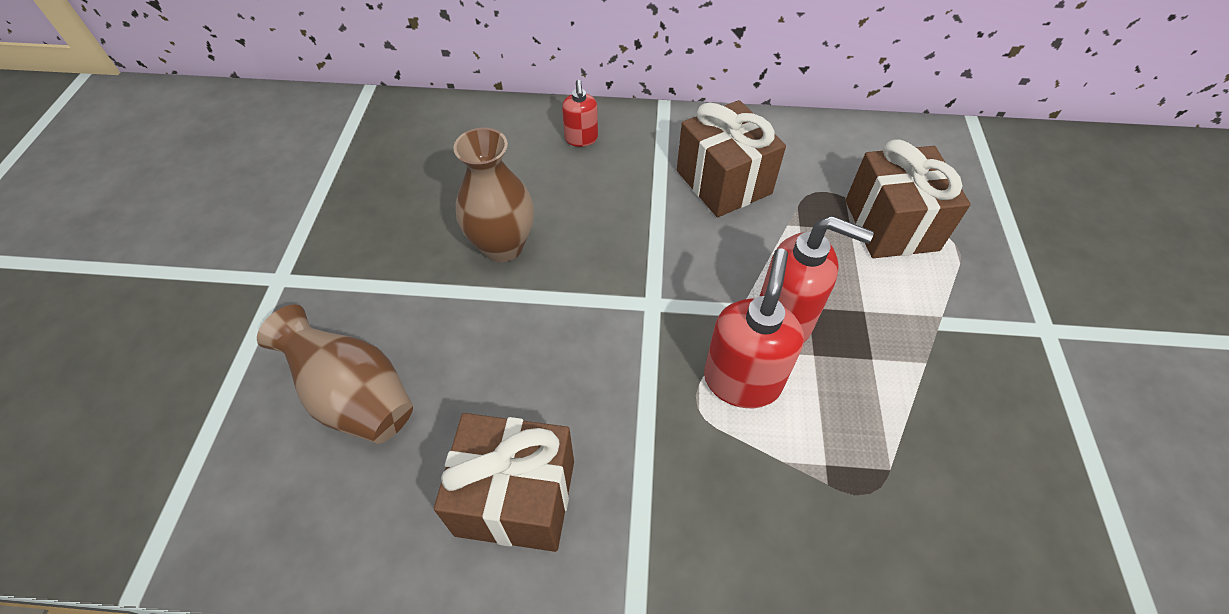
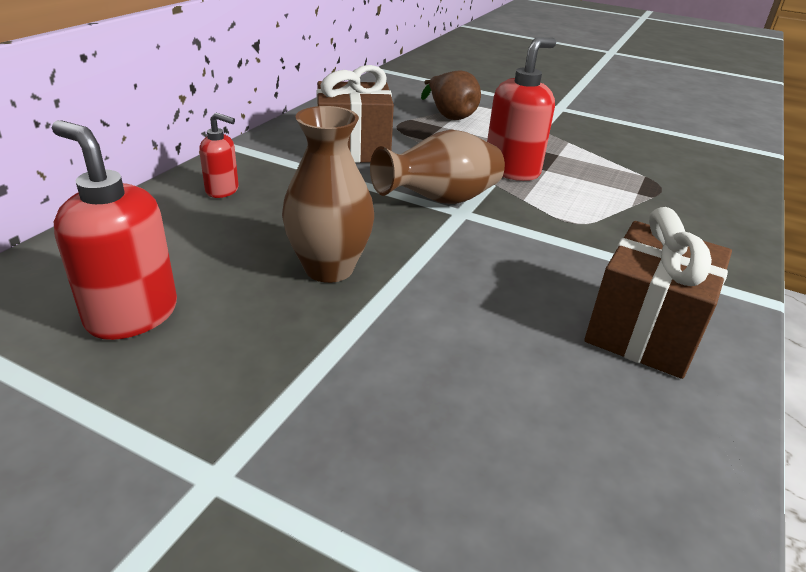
camera: 70 degrees left, 20 degrees down
(355, 397) = (482, 425): brown vase -> brown vase (440, 201)
(742, 381) = (558, 199): red soap dispenser -> red soap dispenser (132, 315)
(891, 225) = (449, 115): brown gift -> brown pear

